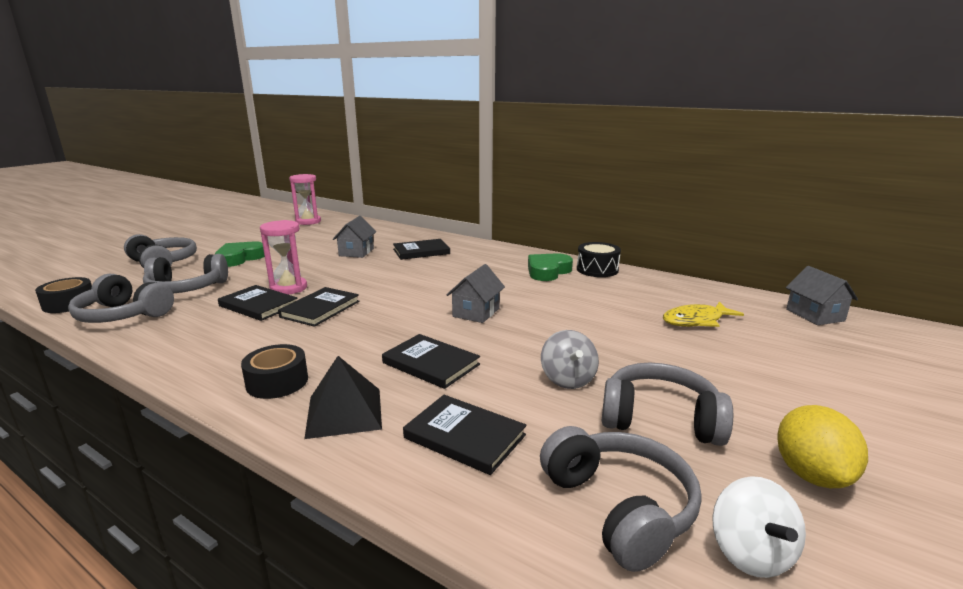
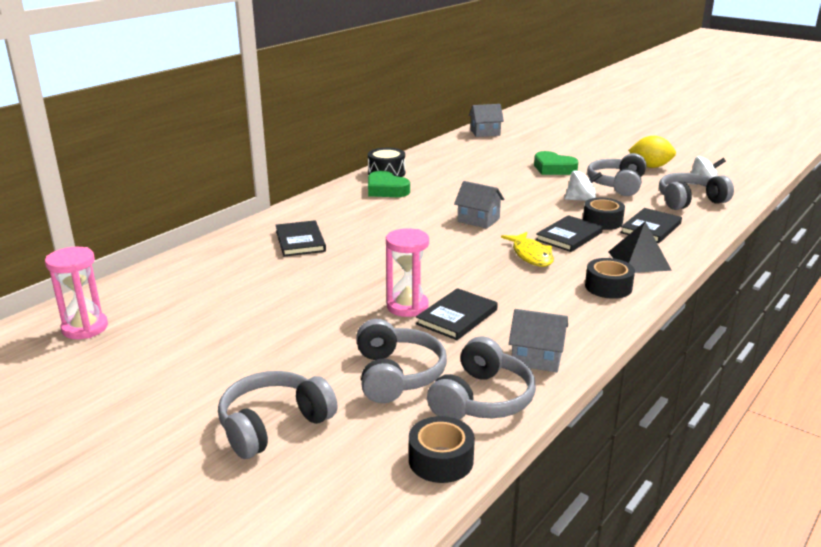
camera: 85 degrees left, 5 degrees up
(240, 258) = (275, 358): green heart -> green heart (553, 168)
(320, 309) = (468, 283): black book -> none
(356, 252) = (285, 277): grey house -> grey house (536, 358)
(485, 392) = (602, 221): none -> black tape
(568, 379) = (581, 200): grey spinning top -> white spinning top
(696, 321) = (494, 159): yellow fish -> yellow fish (531, 255)

